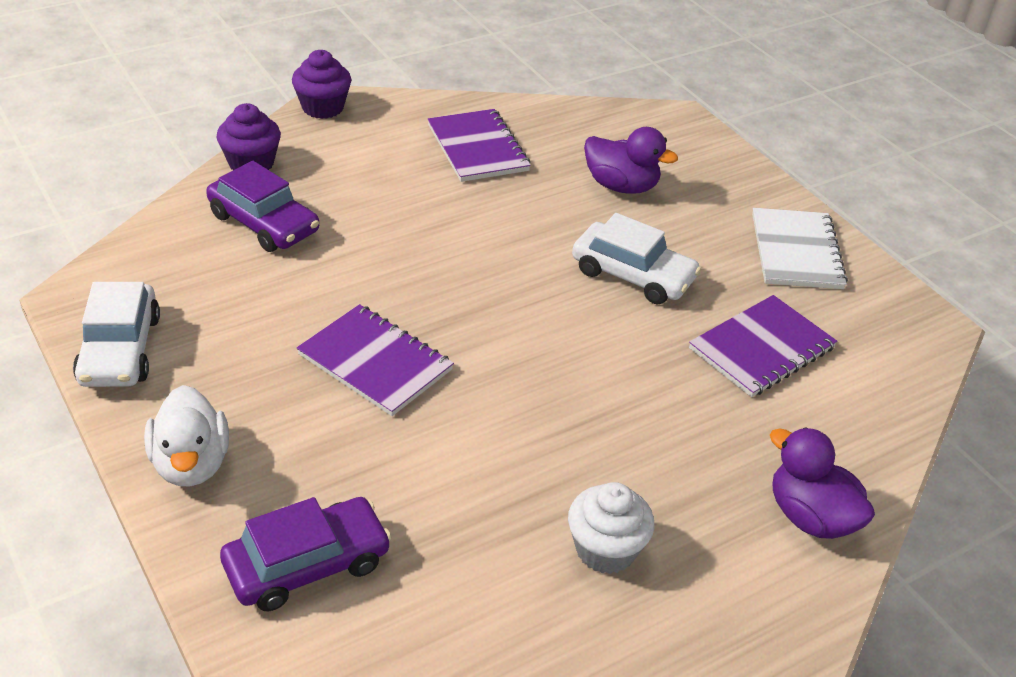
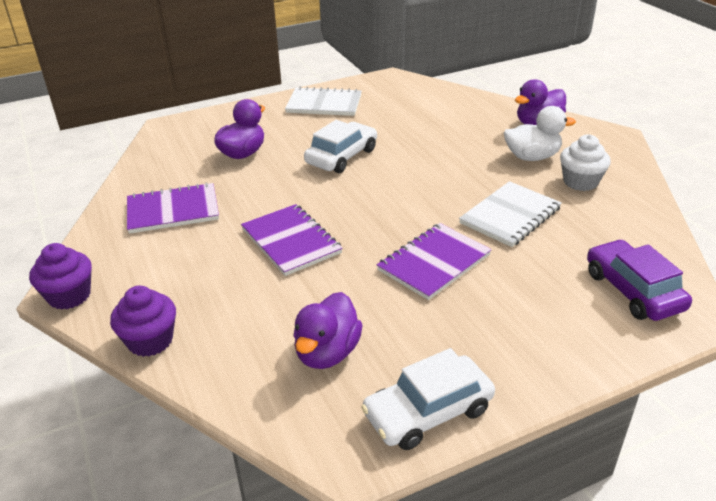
camera: 80 degrees left, 5 degrees down
(120, 349) = (428, 412): white car -> white car turned 150 degrees clockwise
(191, 464) = (557, 353): white duck -> white duck (532, 157)
(218, 277) = (327, 353): none -> purple duck
(264, 223) = (251, 327): purple car -> none
(491, 448) = (510, 216): none -> white notebook
(762, 348) = (411, 123): purple notebook -> purple notebook (291, 241)

